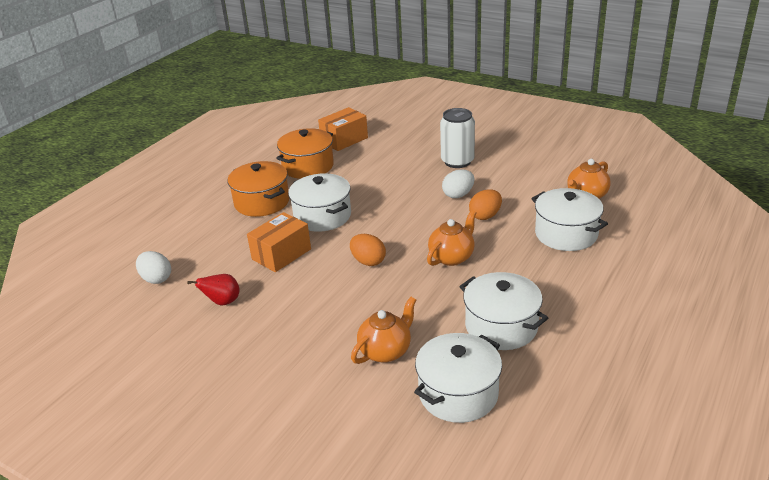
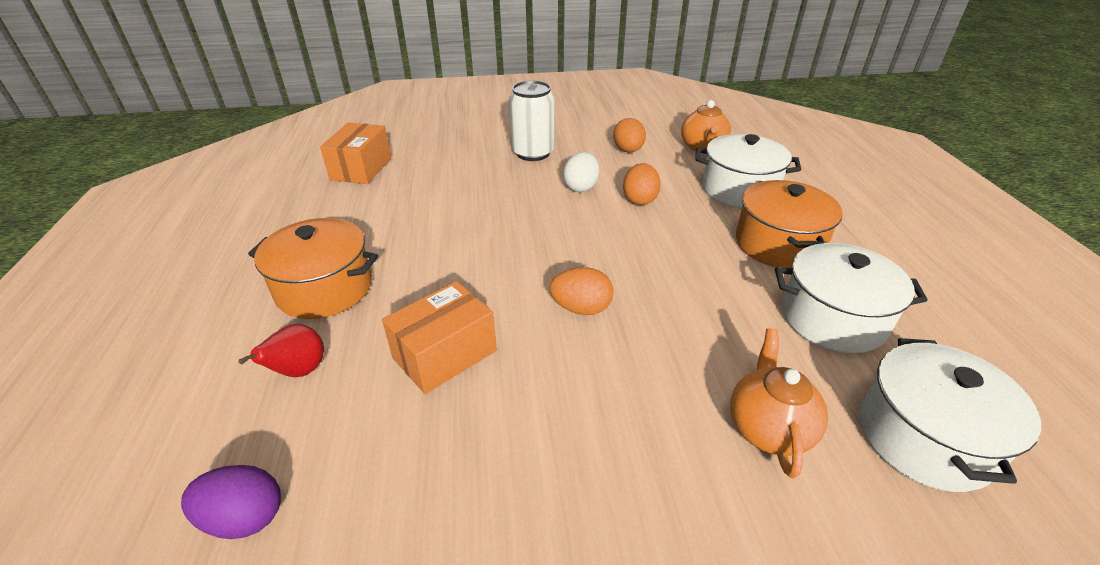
camera: 40 degrees left, 5 degrees up
(156, 279) = (245, 517): white egg -> purple egg
(222, 302) = (433, 491): red pear -> red pear (299, 371)
(281, 254) = (445, 354): orange box -> orange box turned 45 degrees clockwise
(308, 166) = (345, 215): orange pot -> orange pot (778, 244)
(322, 216) = (444, 273): white pot -> none
(452, 257) = (669, 259): orange teapot -> none
(526, 180) = (628, 150): none -> orange egg

